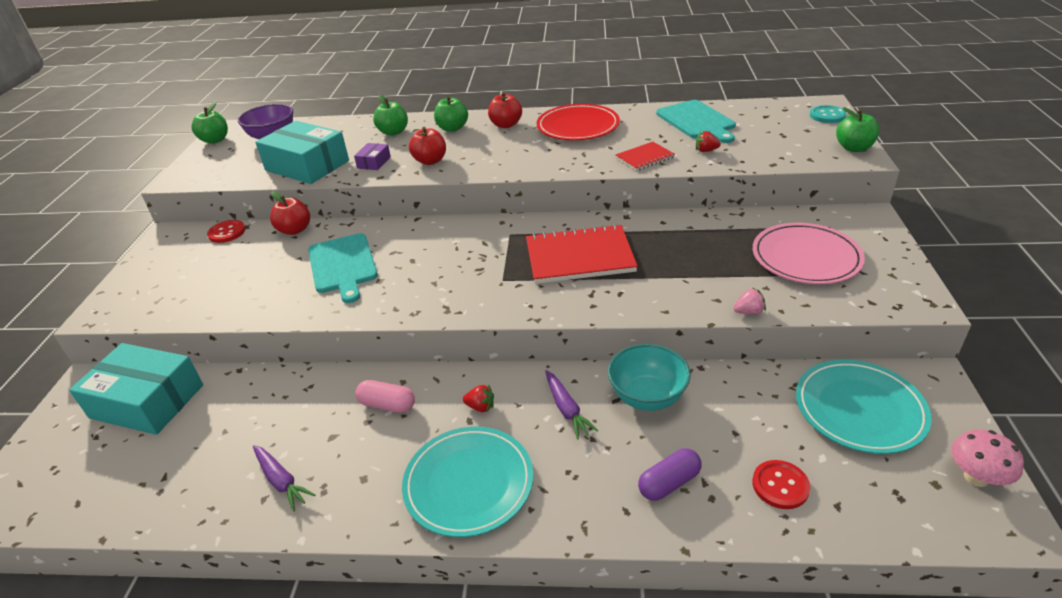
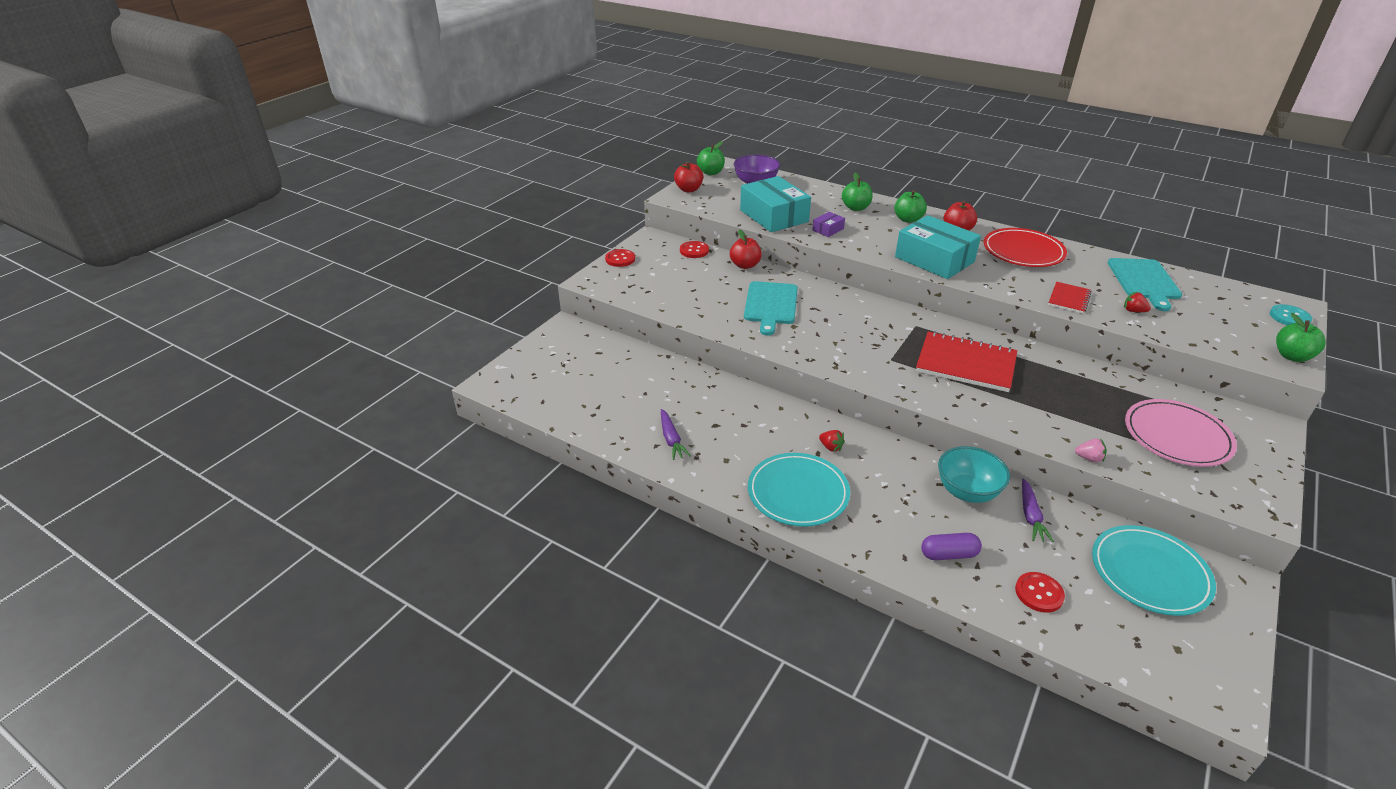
camera: 25 degrees right, 0 degrees up
(133, 272) = (620, 259): none -> red button
(147, 401) = (601, 354): turquoise box -> turquoise box (934, 259)
(387, 405) = (762, 419): pink capsule -> none
(430, 161) = (875, 242): red apple -> red apple (689, 189)
(566, 409) = (896, 474): purple carrot -> purple carrot (1030, 516)
(644, 158) = (1069, 299): red notebook -> red notebook turned 60 degrees counterclockwise
(976, 477) = (1219, 660): pink mushroom -> none

